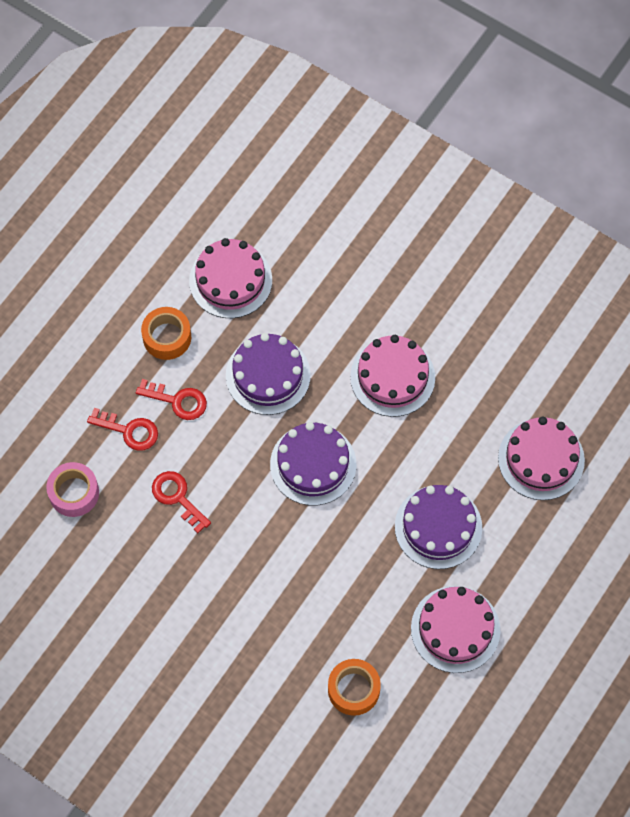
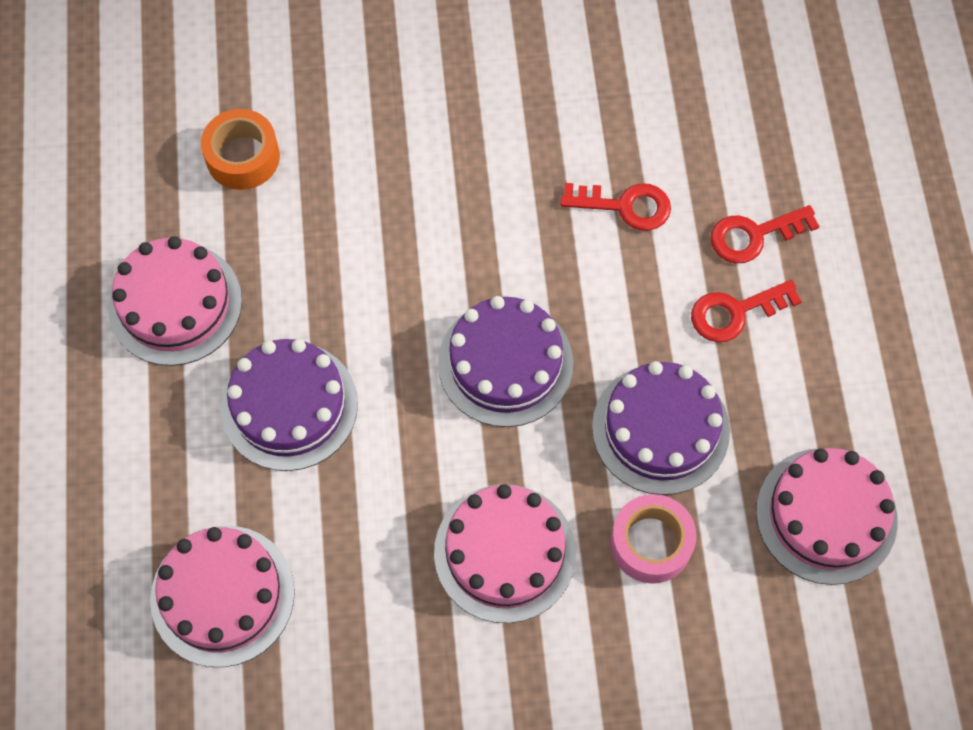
camera: 140 degrees right, 0 degrees up
(74, 493) = (742, 125): pink tape -> pink tape (651, 543)
(167, 337) = (826, 378): orange tape -> none

